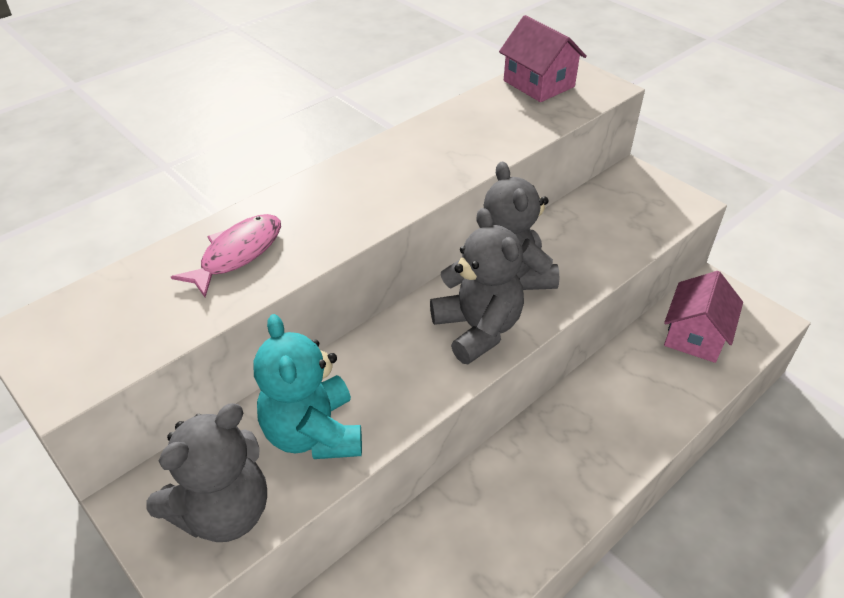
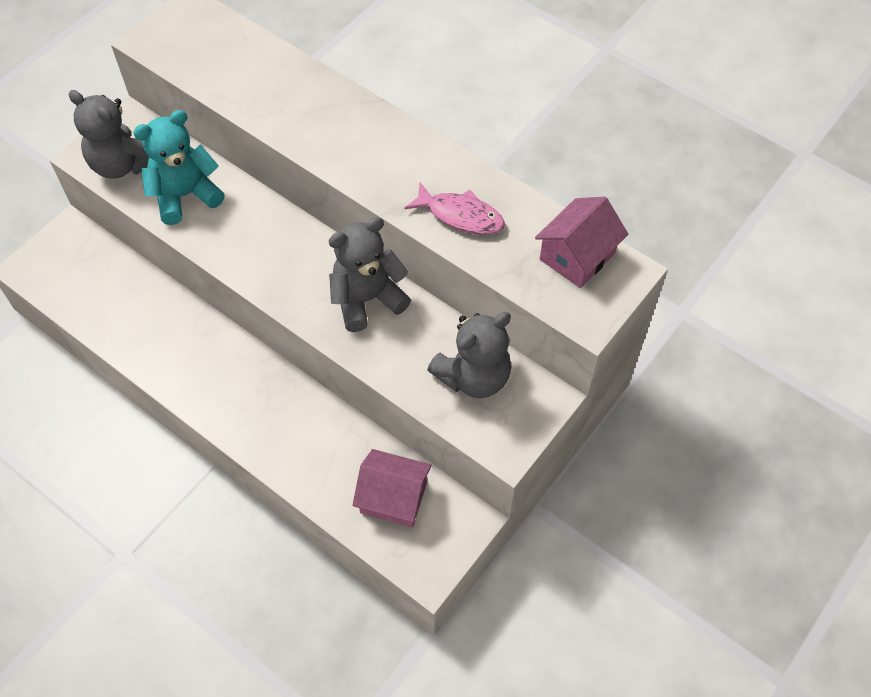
camera: 80 degrees right, 15 degrees up
(237, 254) = (275, 87): pink fish -> pink fish (460, 215)
(477, 329) = (296, 280): grey teddy bear -> grey teddy bear (474, 376)

